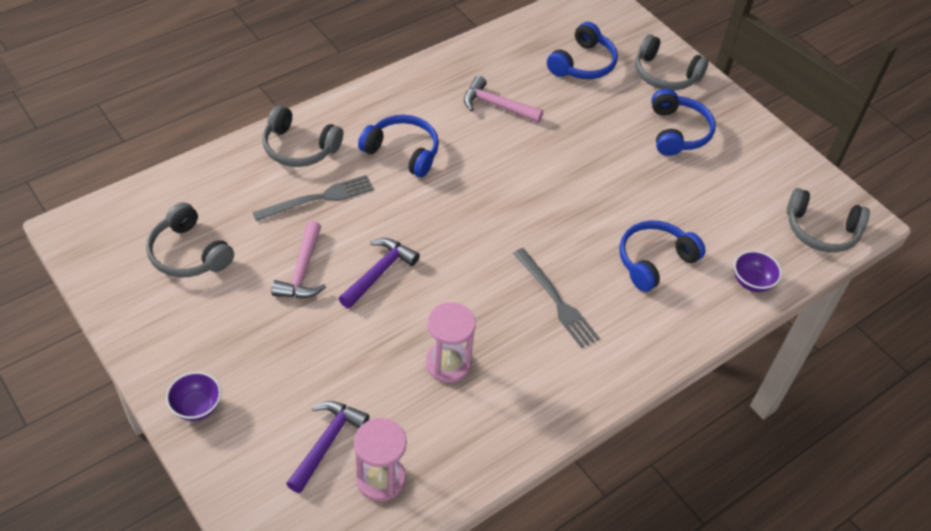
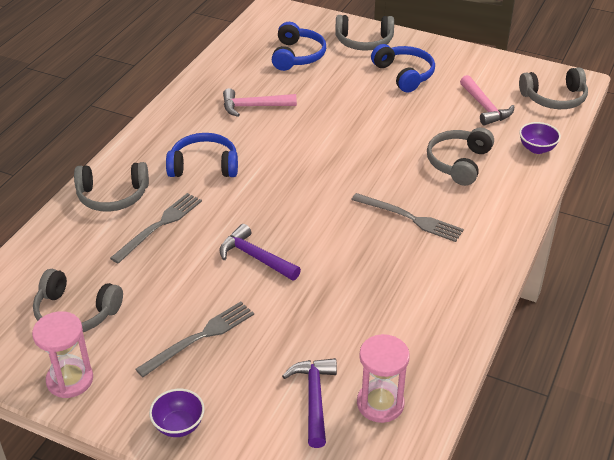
camera: 25 degrees left, 10 degrees down
(273, 330) = (200, 337): none -> grey fork
(302, 271) = (189, 283): pink hammer -> pink hammer (485, 107)
(379, 272) = (255, 257): purple hammer -> purple hammer turned 60 degrees counterclockwise
(448, 364) = (364, 297): pink hourglass -> pink hourglass (70, 380)
(654, 261) = (458, 163): blue headphones -> grey headphones

